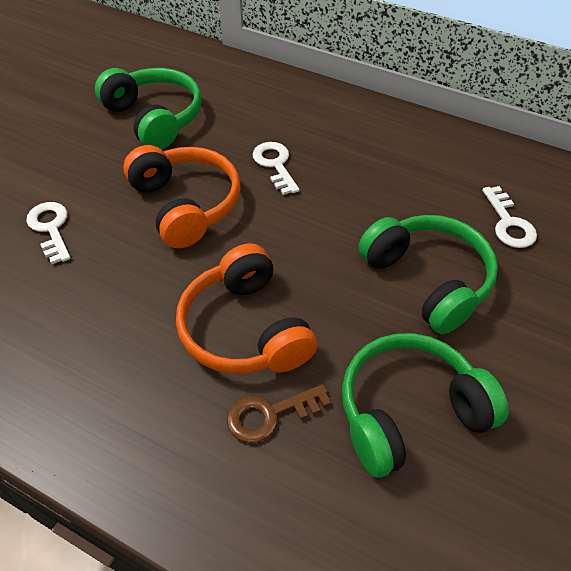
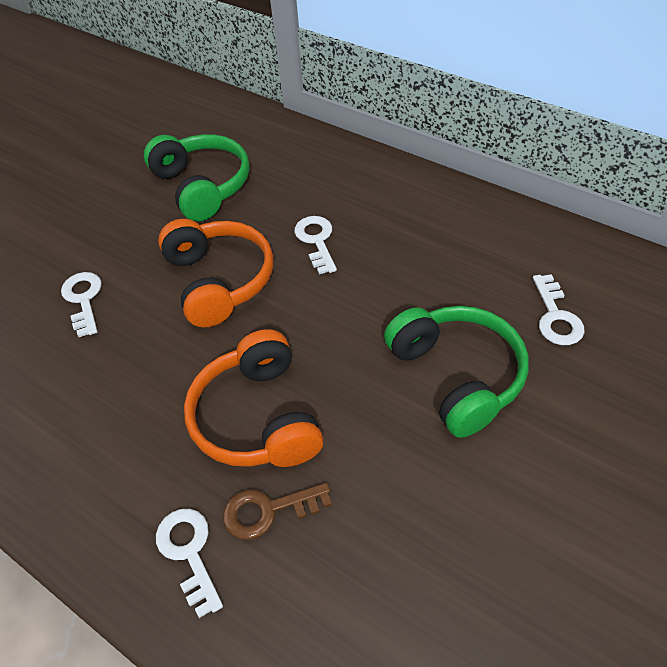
camera: 10 degrees right, 0 degrees up
(198, 459) = (189, 552): none -> white key
(409, 412) = (413, 520): green headphones -> none

